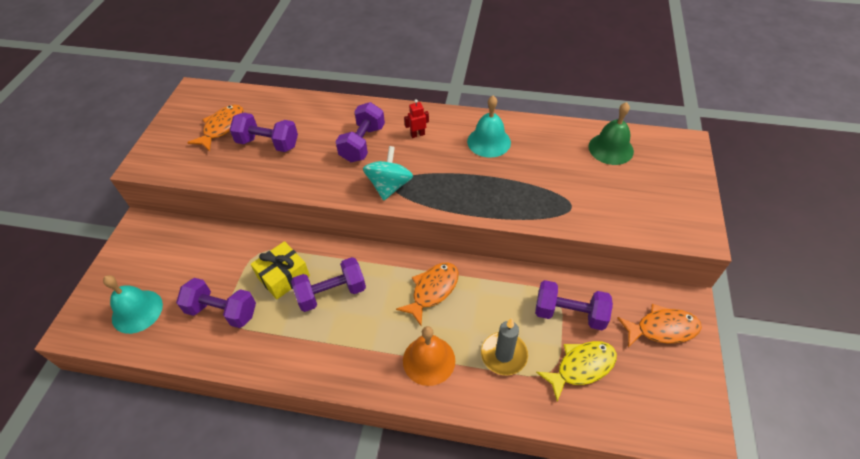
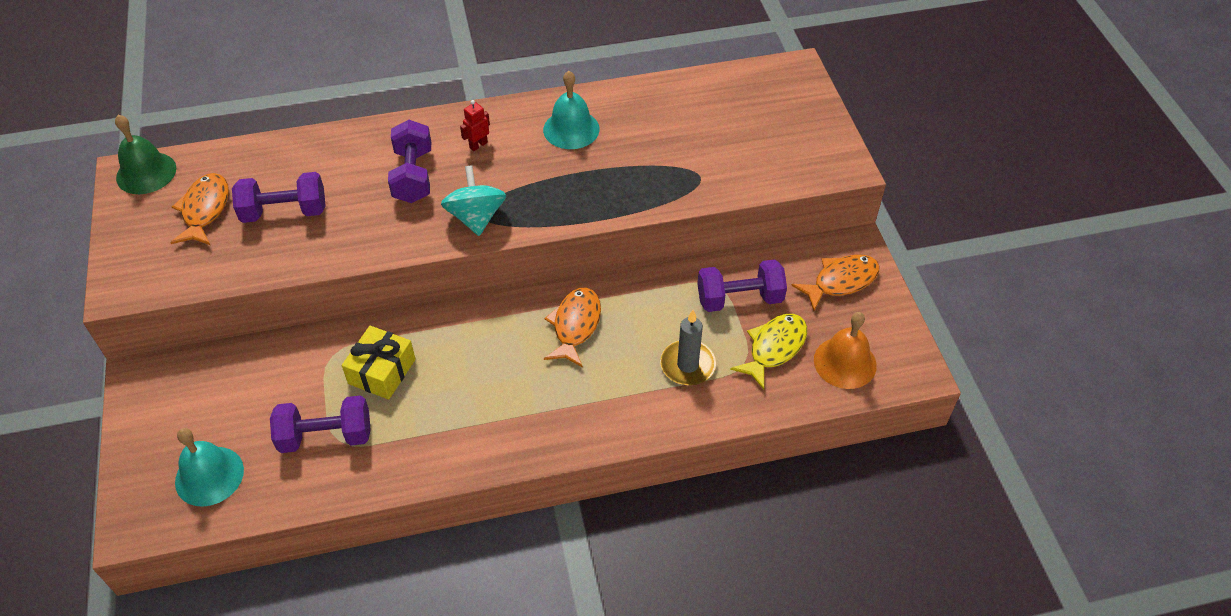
camera: 25 degrees left, 0 degrees up
(331, 293) = (454, 369): purple dumbbell -> none
(429, 360) = (607, 399): orange bell -> orange bell (845, 362)
(610, 149) = (716, 98): green bell -> green bell (146, 173)

